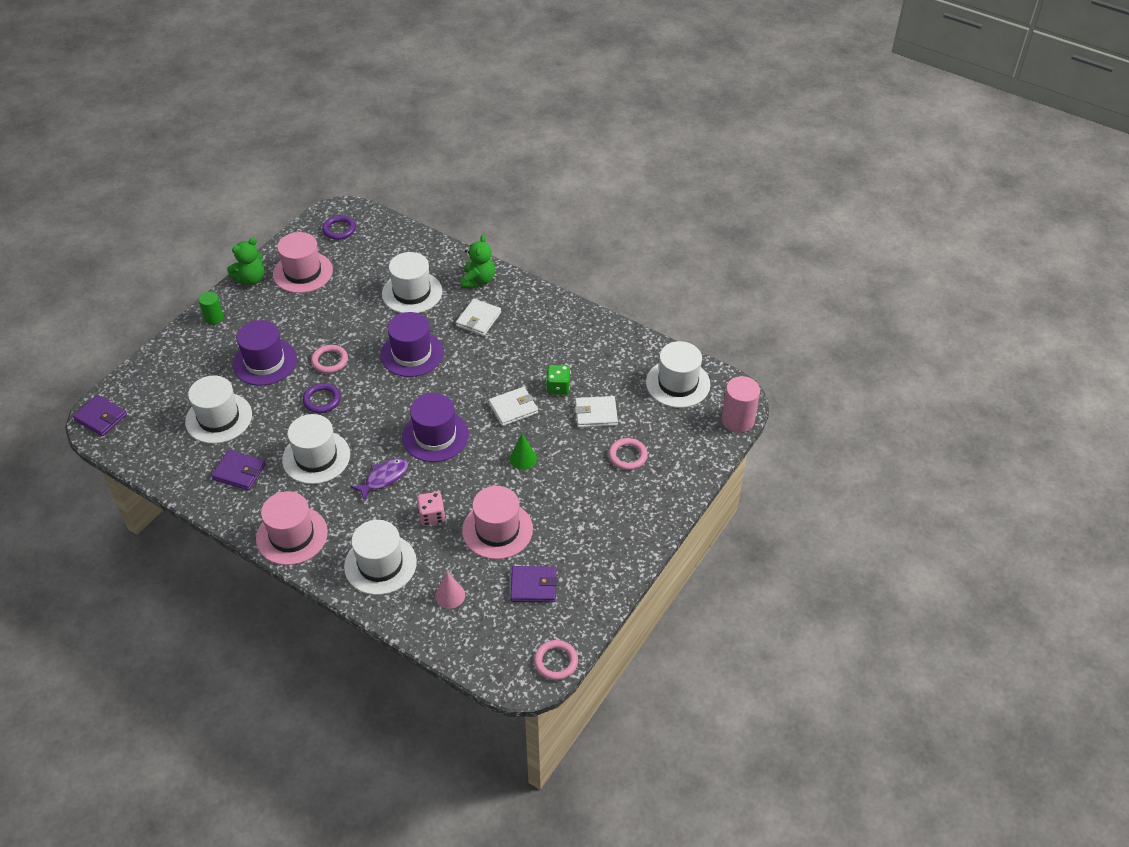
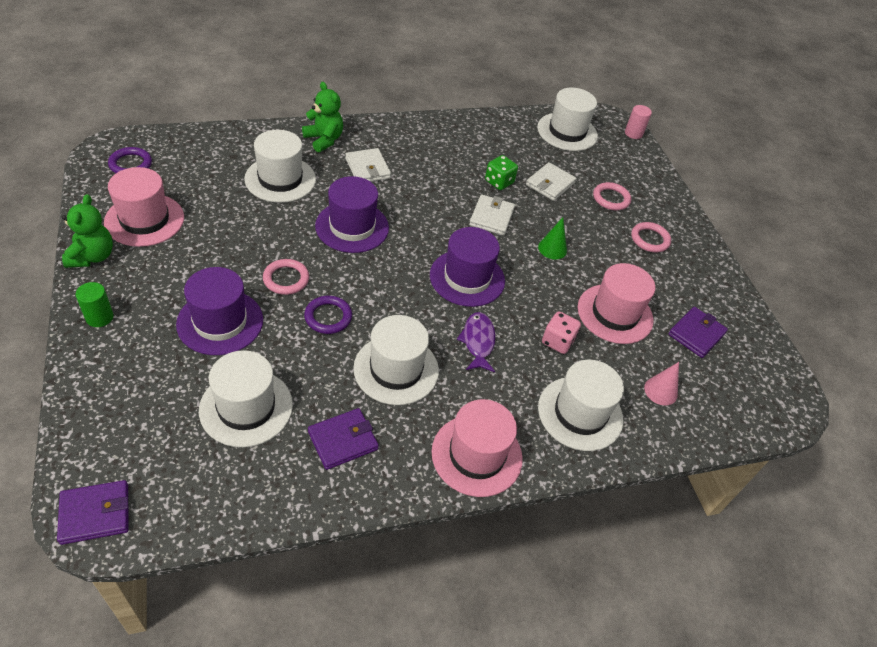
camera: 55 degrees left, 0 degrees up
(556, 662) = (788, 375): pink ring -> pink ring (650, 239)
(738, 420) = (633, 133): pink cylinder -> pink cylinder, size x0.62

